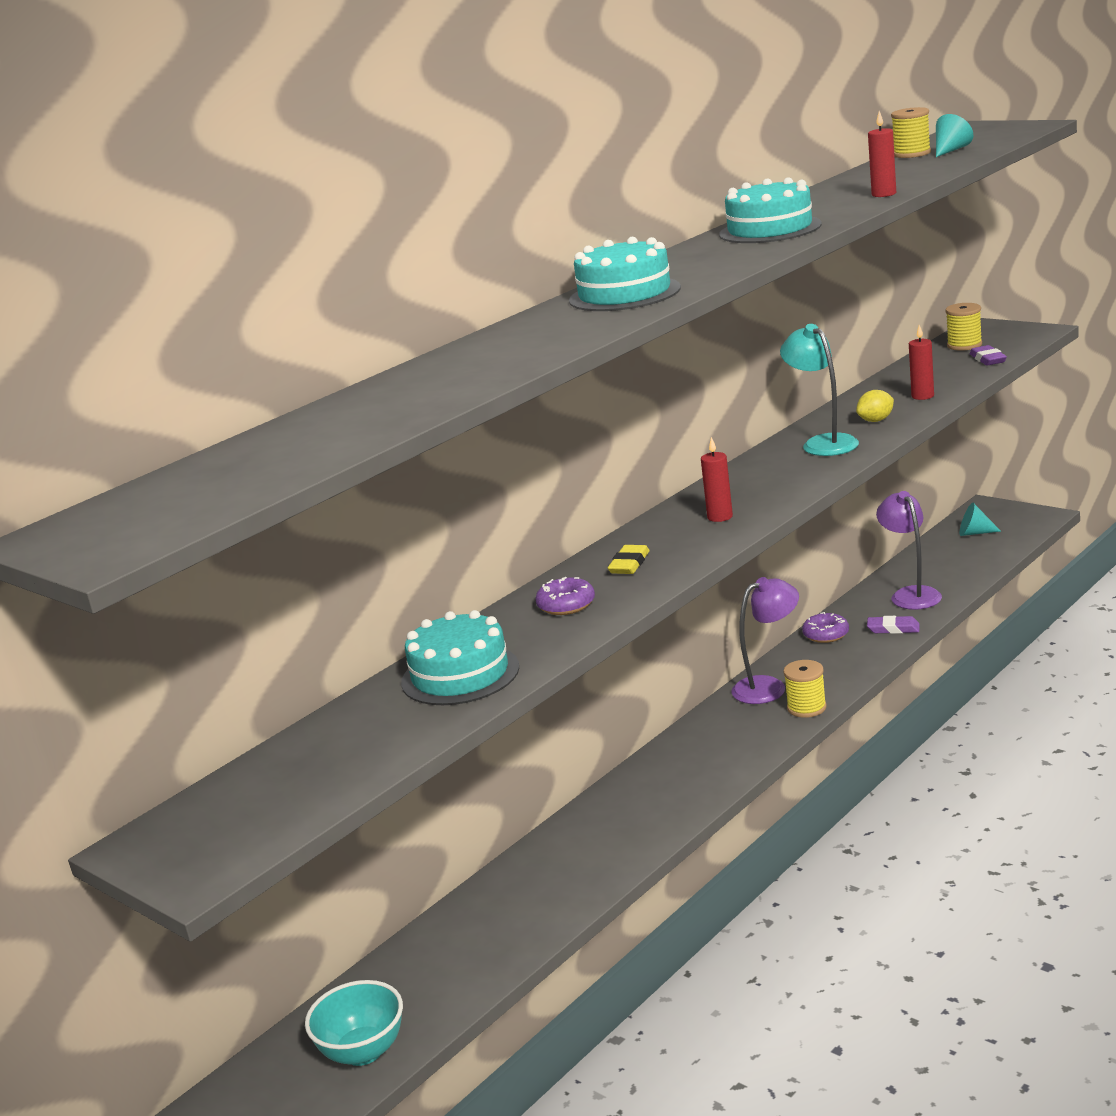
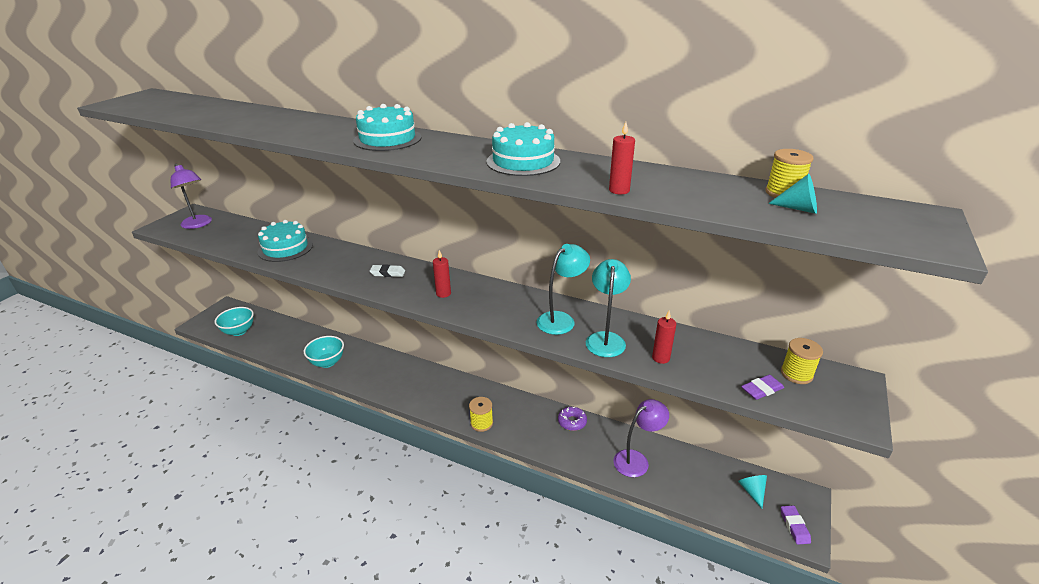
camera: 70 degrees right, 10 degrees up
(566, 605) = (345, 262): purple donut -> none
(567, 888) = (327, 362): none -> turquoise bowl
(629, 564) = (387, 273): yellow eraser -> white eraser
(768, 687) = (505, 404): purple lamp -> purple lamp (198, 224)
(876, 420) = (605, 339): yellow lemon -> turquoise lamp
(893, 628) = (584, 454): purple eraser -> purple eraser (794, 526)

